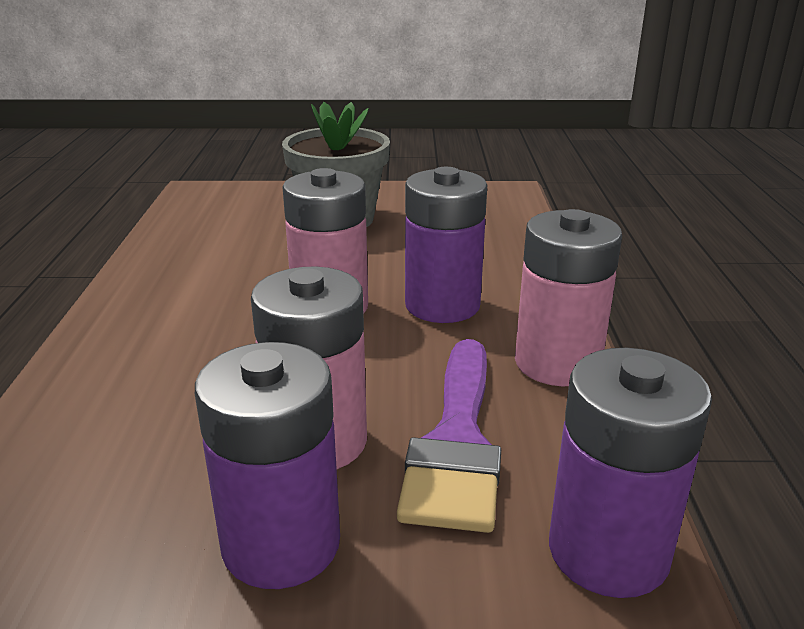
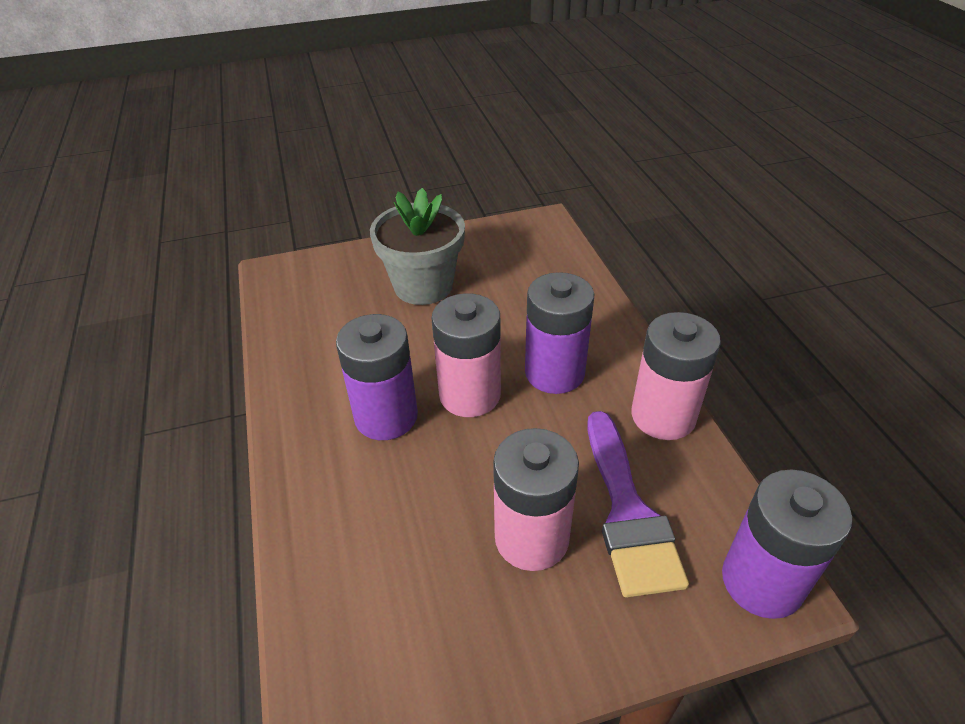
camera: 15 degrees left, 15 degrees up
(281, 544) = (555, 637): purple battery -> purple battery (386, 416)

